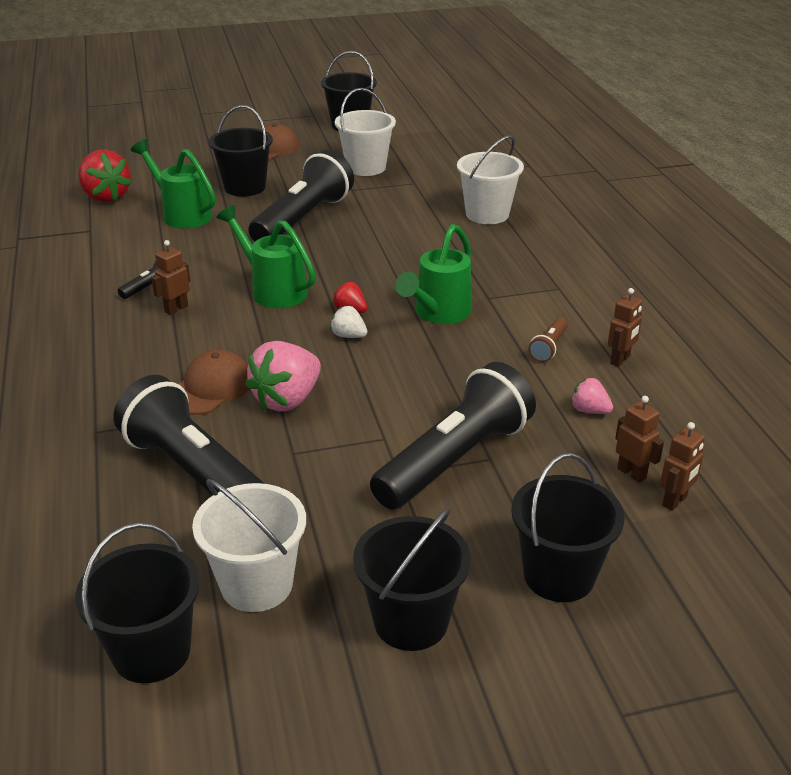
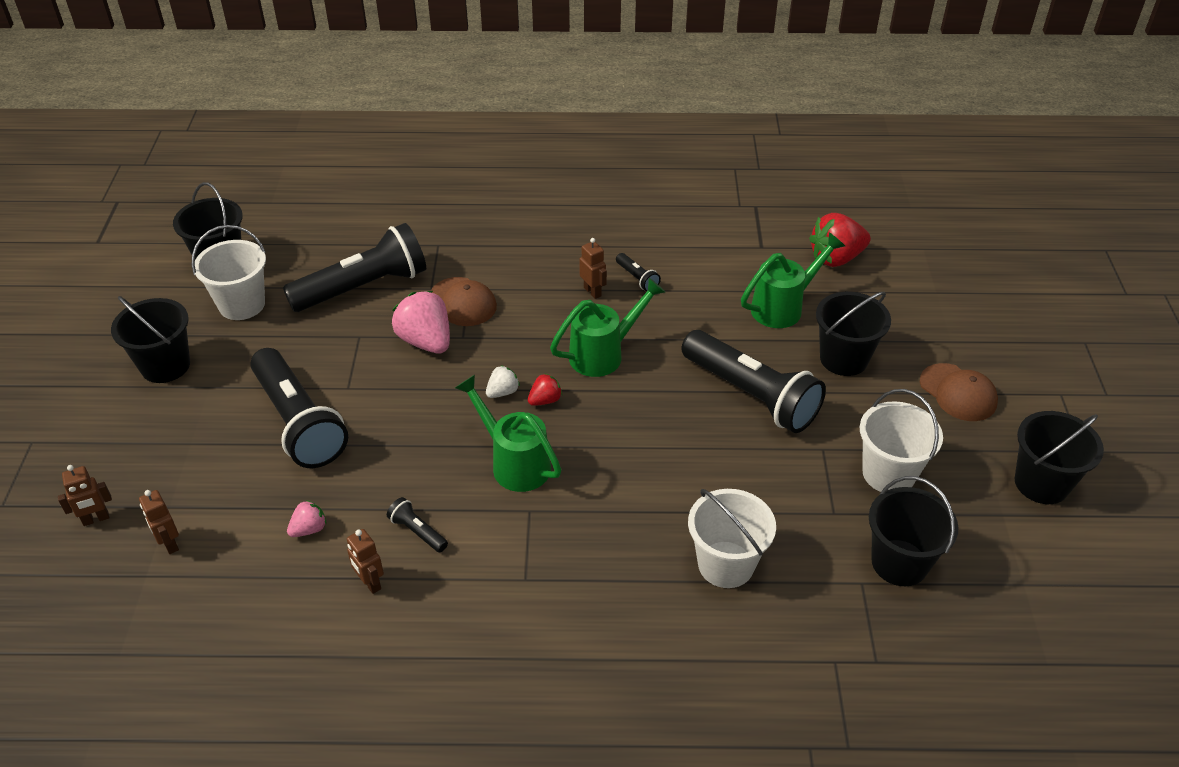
camera: 105 degrees right, 10 degrees up
(548, 348) = (417, 531): brown flashlight -> black flashlight
(559, 575) = (149, 447): black bucket -> black bucket (899, 563)
(632, 473) = (216, 528): brown robot -> brown robot (96, 519)

